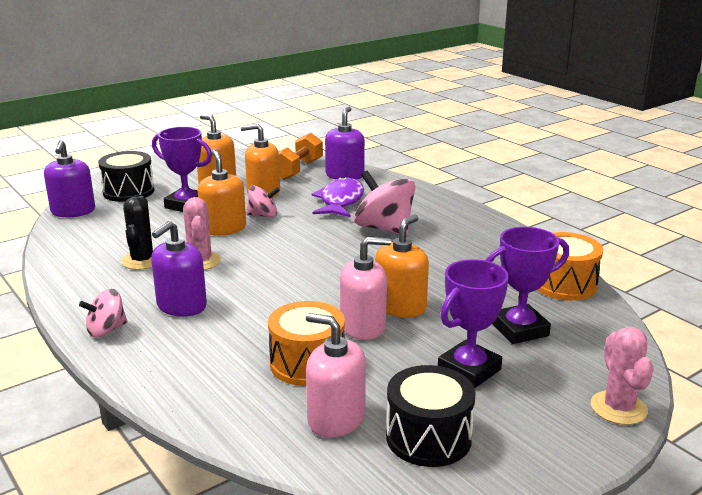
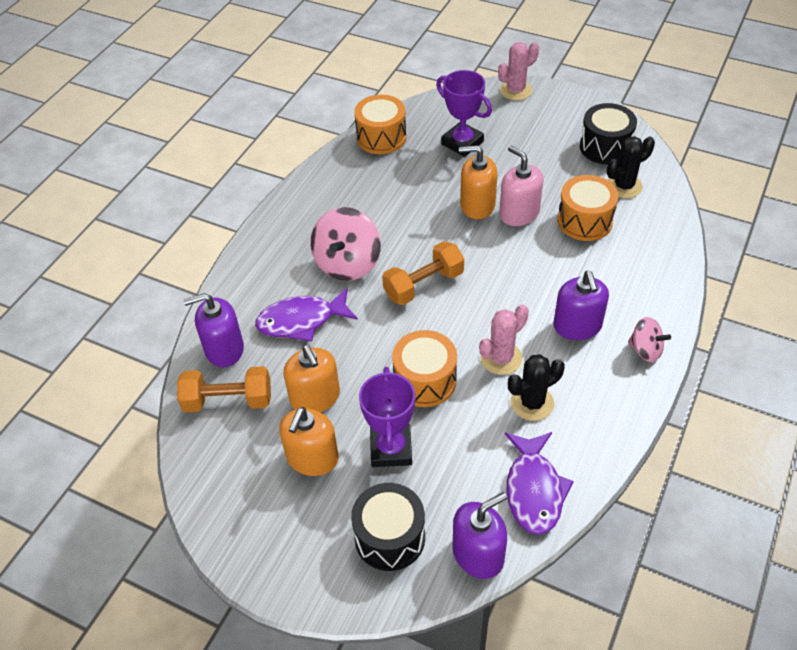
camera: 115 degrees left, 25 degrees up
(79, 239) = (534, 490): none -> purple fish
(181, 306) = (577, 326): purple soap dispenser -> purple soap dispenser turned 75 degrees clockwise
(223, 228) = (425, 381): orange soap dispenser -> orange drum
(263, 215) = (375, 365): pink spinning top -> none
(321, 252) = (423, 285): none -> orange dumbbell
(336, 419) = (624, 186): pink soap dispenser -> black cactus
(469, 370) = (528, 151): purple trophy -> none

